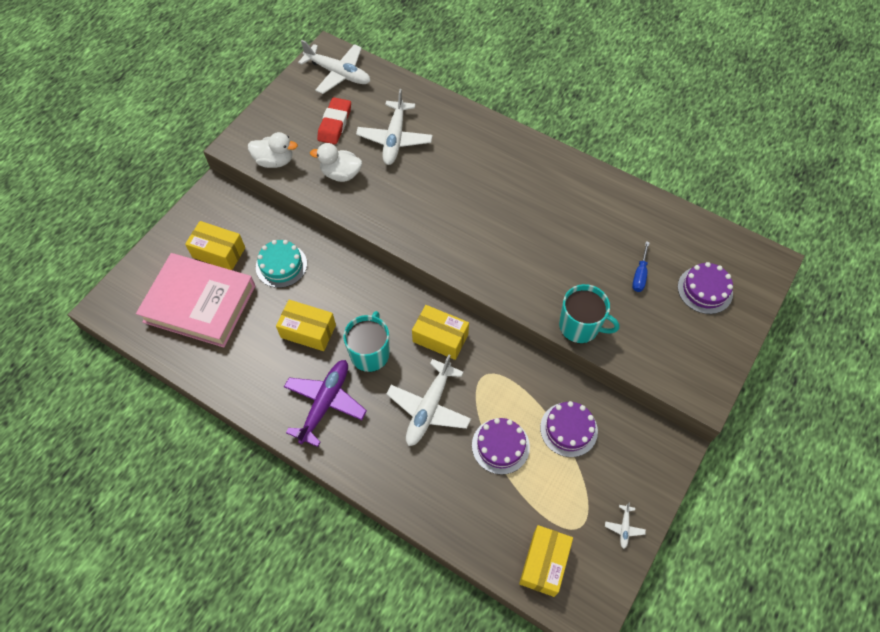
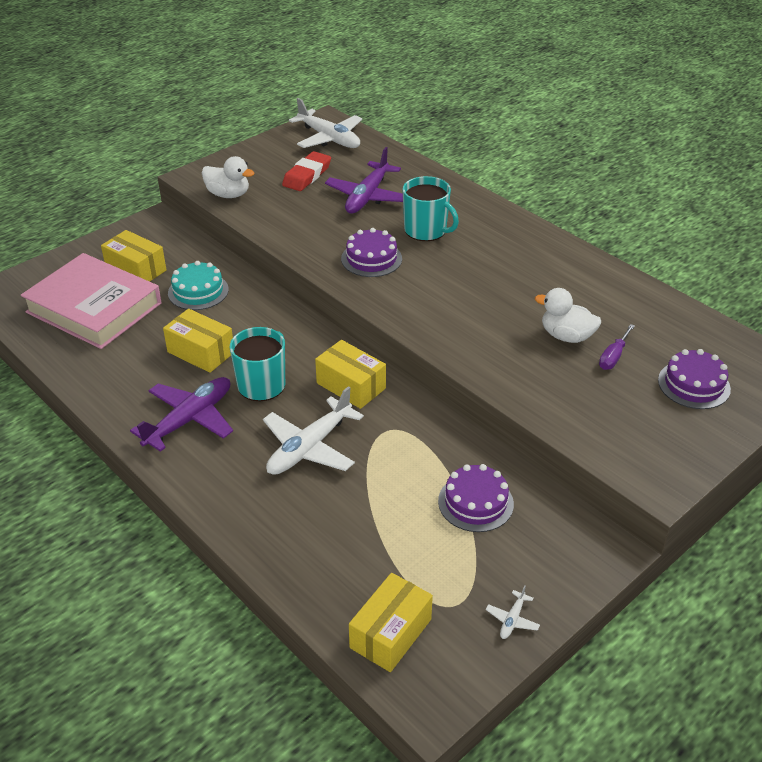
camera: 15 degrees right, 20 degrees down
(341, 174) = (295, 215): white duck -> white duck (566, 336)
(394, 139) = (367, 197): white plane -> purple plane
(500, 446) = (382, 501): purple cake -> purple cake (371, 259)
(580, 326) = (520, 390): turquoise mug -> turquoise mug (426, 230)
(639, 275) = (613, 357): blue screwdriver -> purple screwdriver

